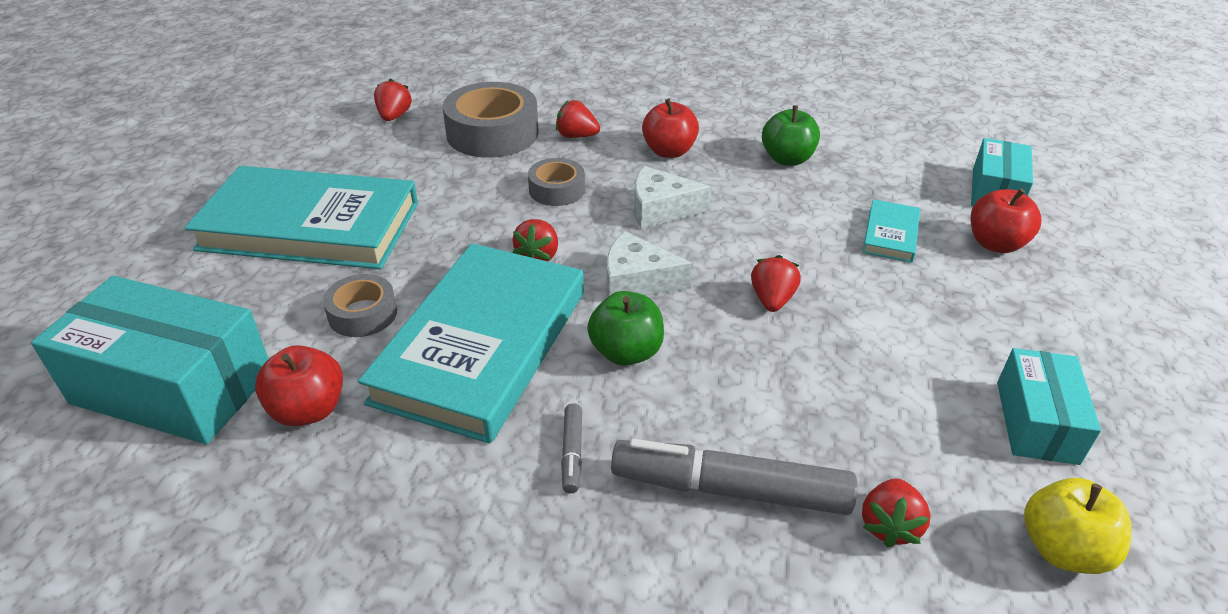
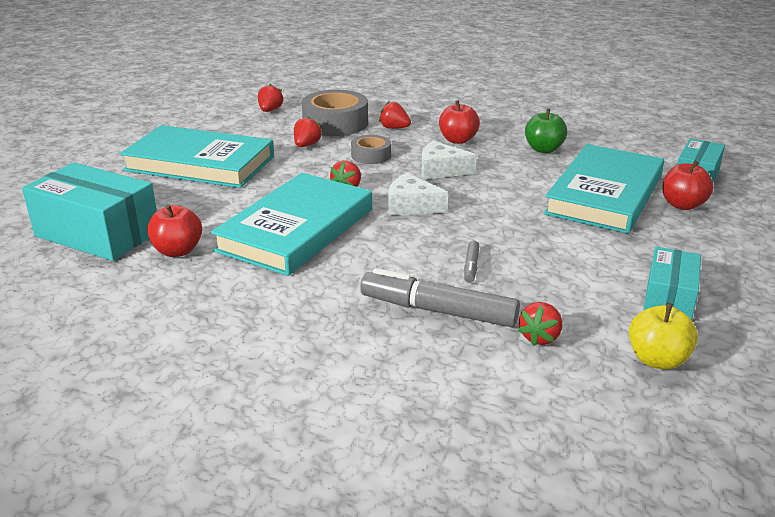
camera: 10 degrees right, 10 degrees down
(363, 314) = (223, 209): grey tape -> none
(572, 453) = (339, 285): grey marker -> grey marker (471, 266)
(626, 352) = (391, 240): green apple -> none
(772, 300) = (503, 222): red strawberry -> red strawberry (306, 145)
(890, 234) = (604, 194): turquoise book -> turquoise book, size x2.36

